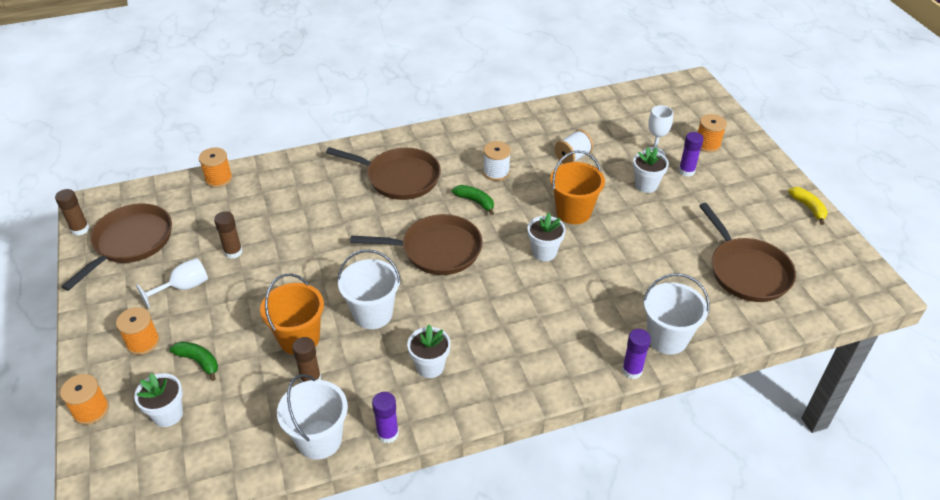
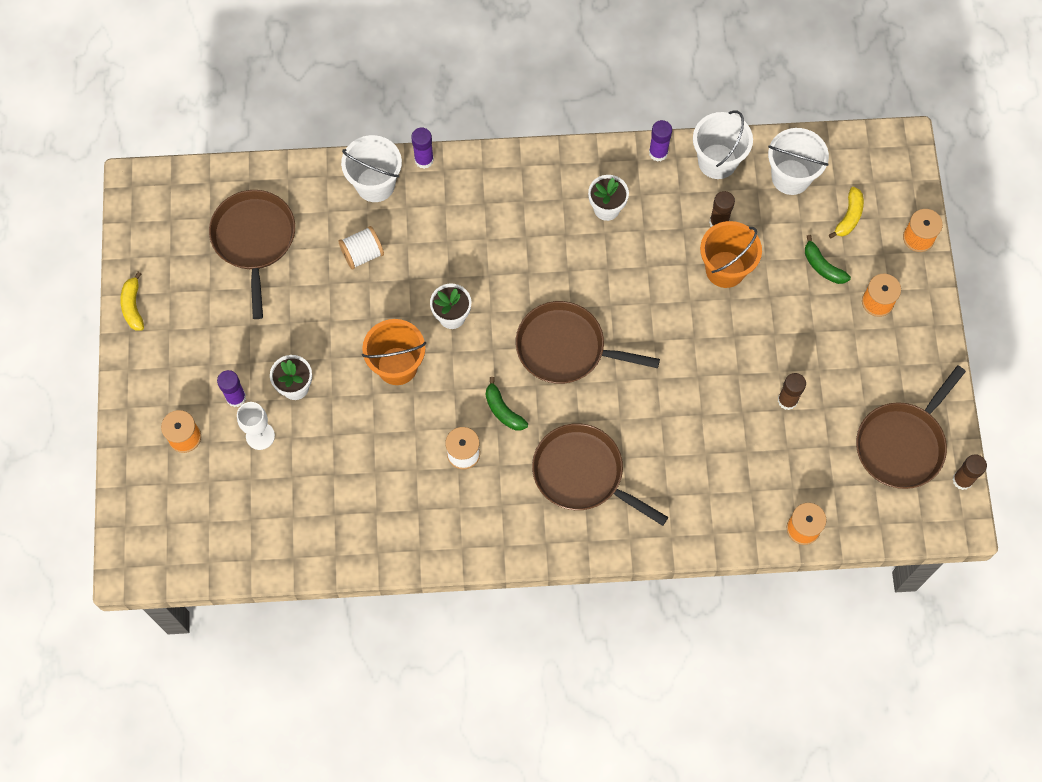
camera: 165 degrees left, 25 degrees up
(168, 414) = (849, 217): white flower pot -> yellow banana
(183, 287) = (840, 362): white goblet -> none
(372, 314) = (649, 281): white bucket -> white bucket (791, 177)
(572, 157) = (361, 456): white spool -> white spool (362, 254)

